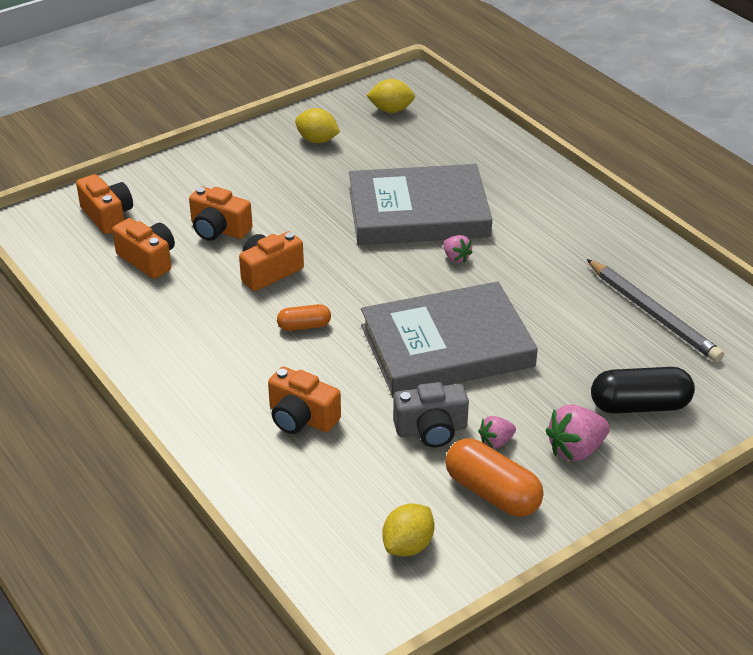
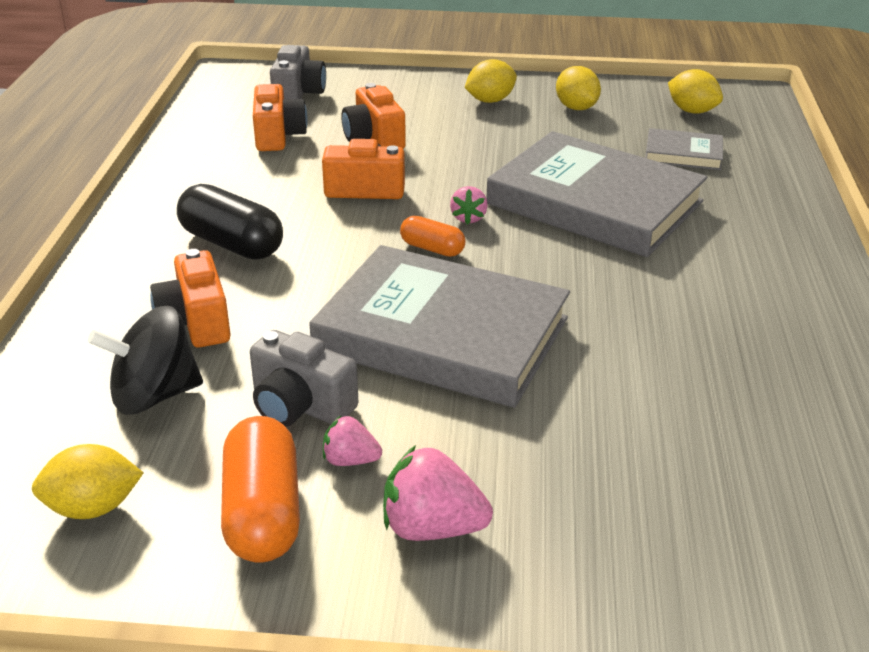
camera: 40 degrees right, 5 degrees down
(107, 216) = (298, 93): orange camera -> grey camera
(253, 160) = (490, 100): none -> yellow lemon
(304, 326) = (326, 246): orange capsule -> orange capsule (432, 248)
(346, 472) = (154, 395): none -> black spinning top
(425, 149) = (683, 154): none -> grey book
(456, 258) = (576, 259): pink strawberry -> pink strawberry (468, 218)
(639, 406) = (590, 528): black capsule -> black capsule (231, 244)
(653, 314) = (757, 432): grey pencil -> none

